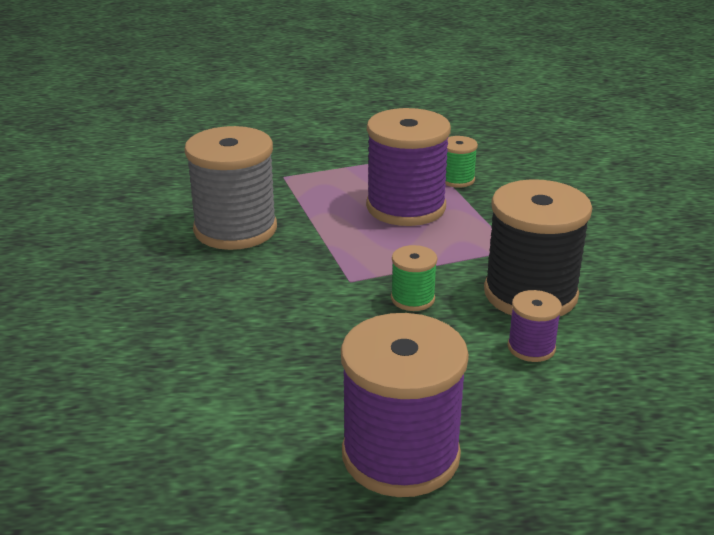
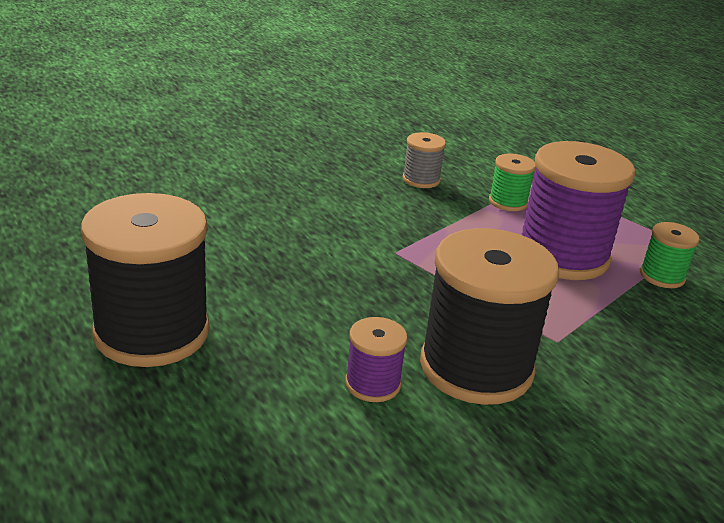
camera: 60 degrees right, 0 degrees up
(235, 229) = (421, 179): grey spool -> grey spool, size x0.47
(400, 455) = (151, 332): purple spool -> black spool
(412, 299) = (396, 292): green spool -> green spool (508, 202)

